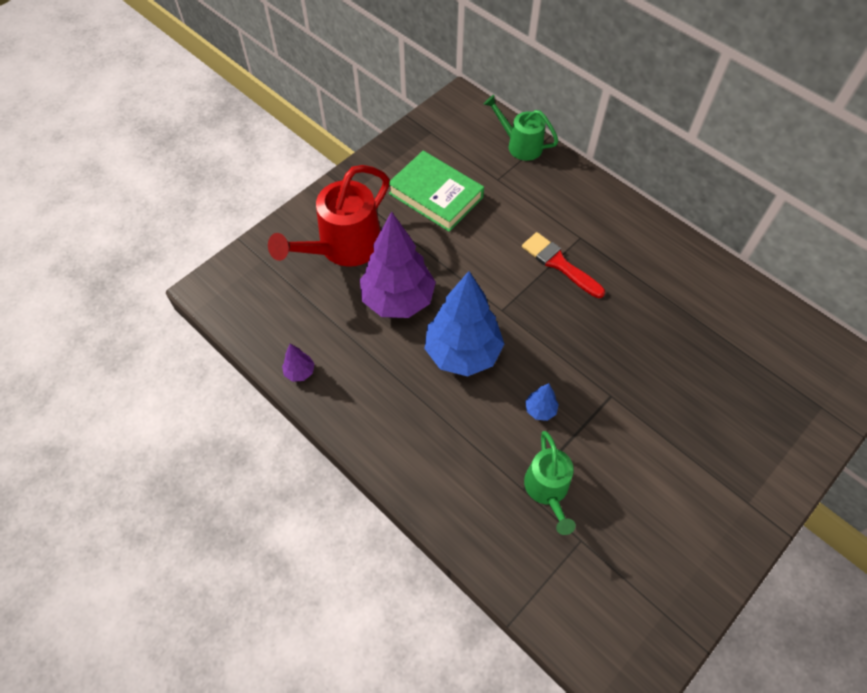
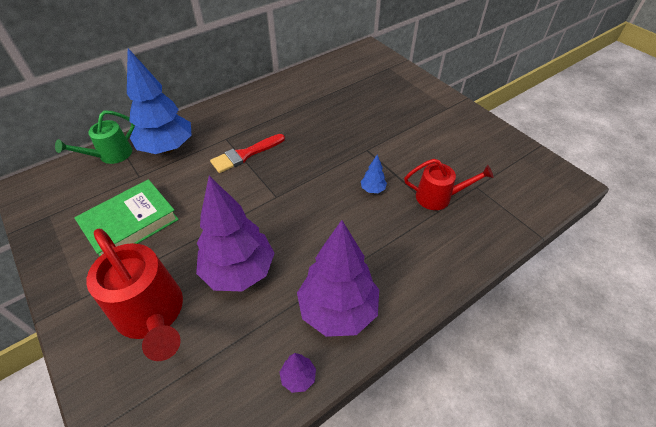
camera: 80 degrees left, 10 degrees down
(369, 394) = (338, 310): none -> purple tree
(462, 353) = (310, 230): blue tree -> blue tree (167, 148)
(548, 490) = (439, 197): green watering can -> red watering can

